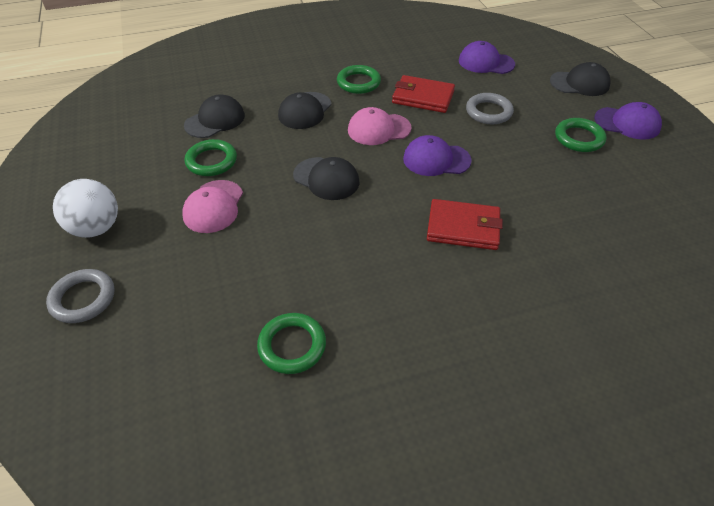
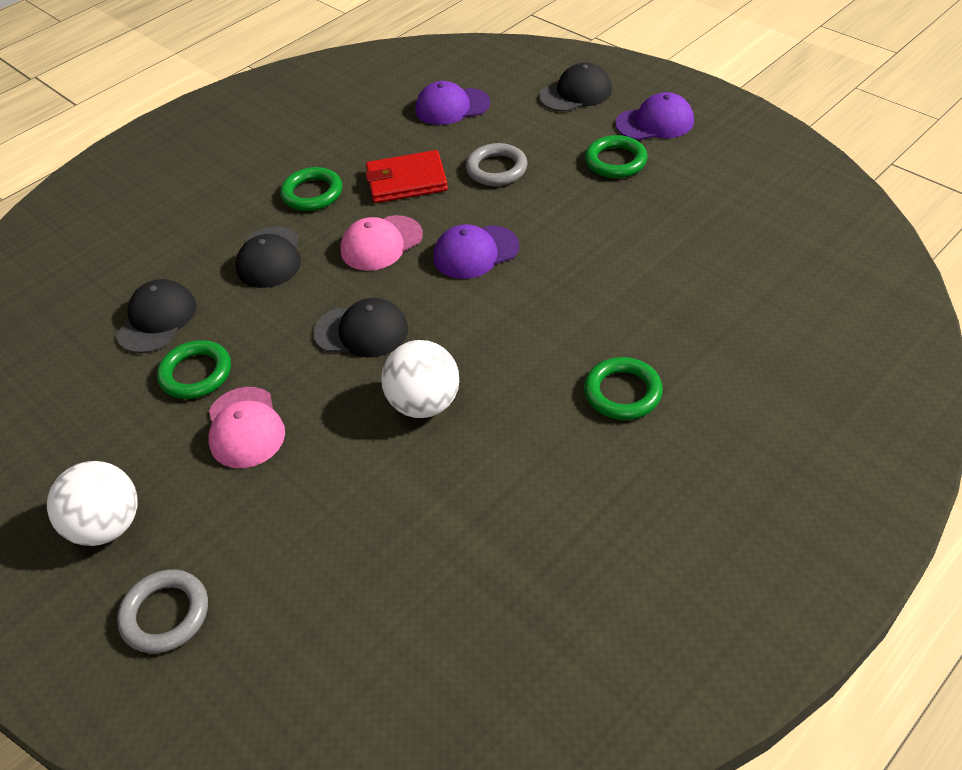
camera: 25 degrees left, 0 degrees up
(292, 346) = (463, 535): green ring -> green ring (622, 392)
(331, 243) = (424, 403): none -> white ball
(463, 227) = (558, 318): red wallet -> none

